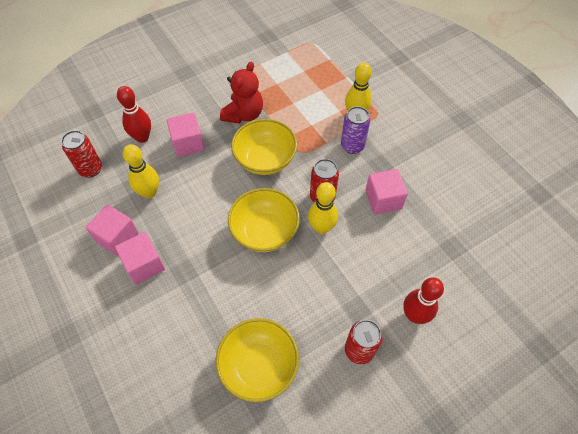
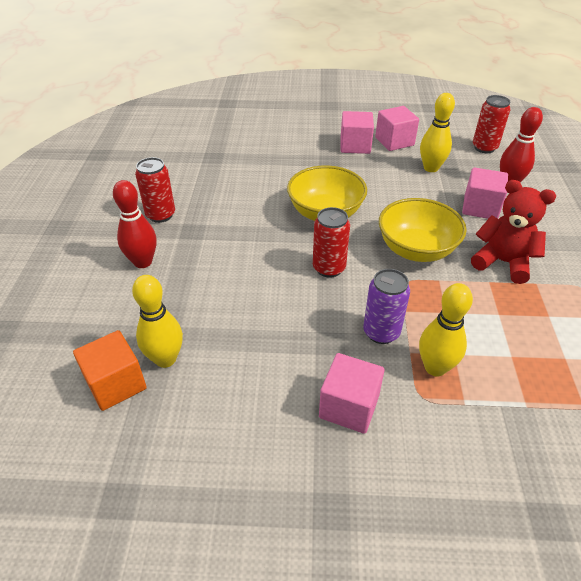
camera: 125 degrees right, 15 degrees down
(243, 114) = (503, 262): red teddy bear -> red teddy bear turned 150 degrees clockwise
(259, 366) = (214, 165): yellow bowl -> none
(321, 227) = (293, 250): yellow bowling pin -> yellow bowling pin (165, 359)
(383, 200) = (279, 314): pink cube -> pink cube (349, 406)
(501, 244) = (116, 384): none -> orange cube

